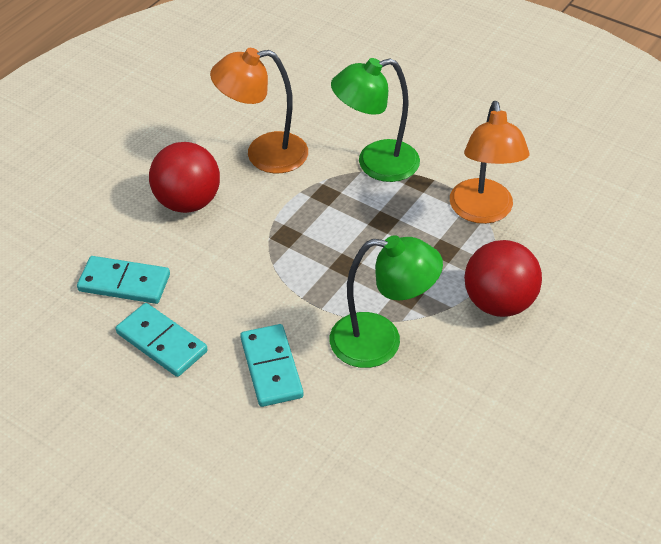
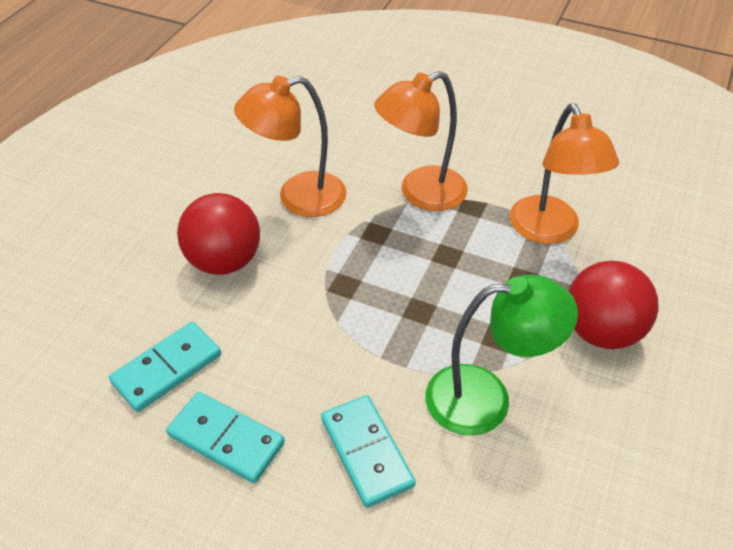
camera: 10 degrees left, 0 degrees up
(124, 283) = (167, 369): turquoise domino -> turquoise domino turned 45 degrees counterclockwise
(375, 164) = (421, 193): green lamp -> orange lamp

